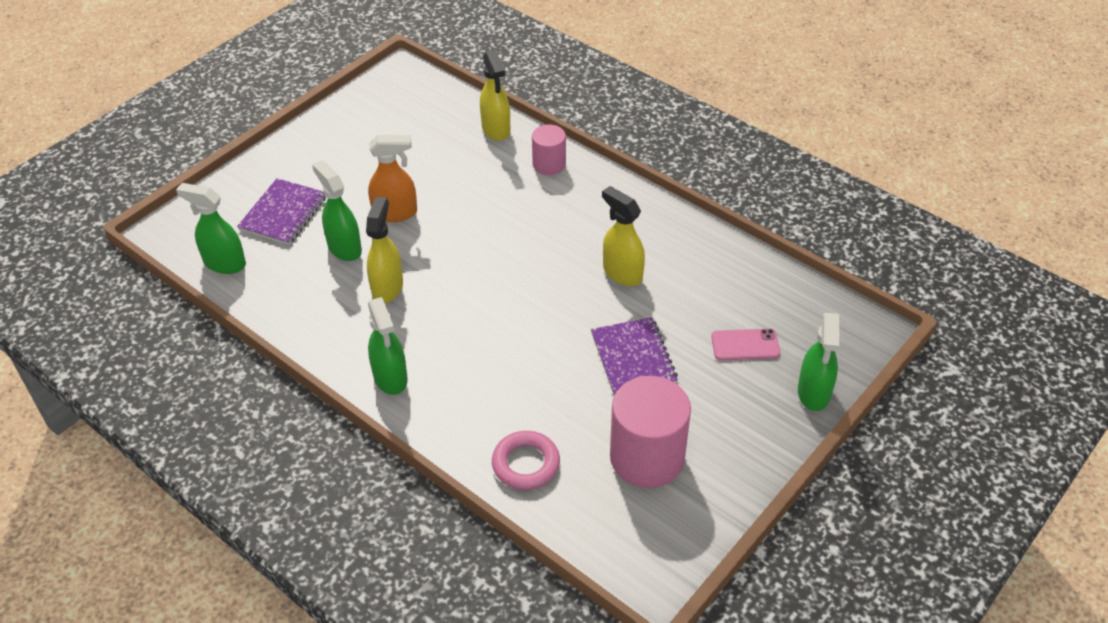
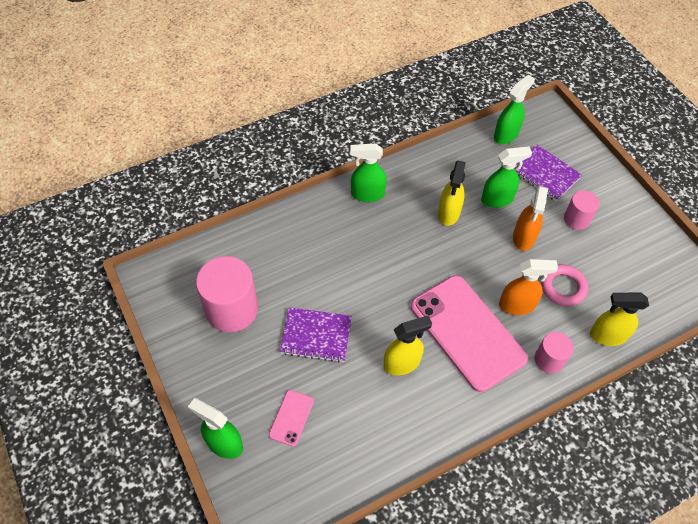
camera: 110 degrees right, 10 degrees up
(346, 175) = (576, 219): none -> pink cylinder
(387, 287) = (448, 213): yellow spray bottle -> yellow spray bottle turned 75 degrees clockwise
(494, 200) = (517, 305): none -> orange spray bottle
(526, 464) = (264, 242): pink ring -> pink ring (563, 287)
(552, 231) = (467, 332): none -> pink phone

